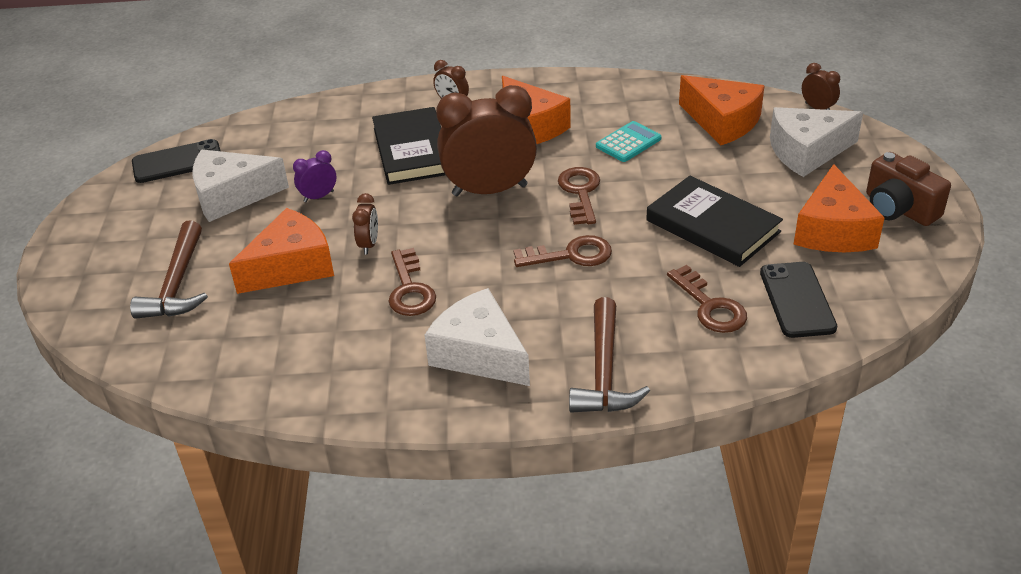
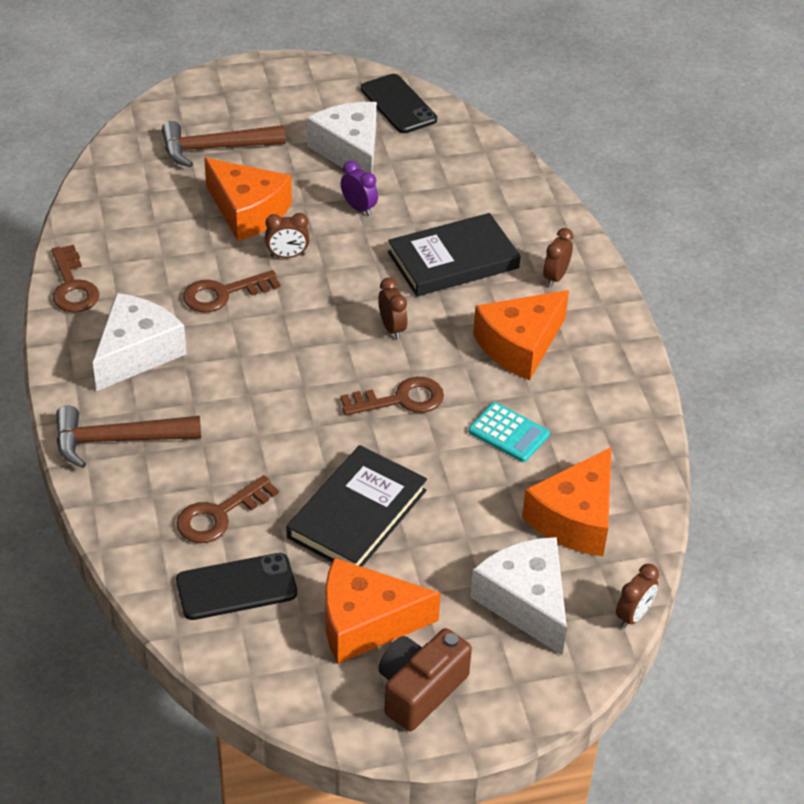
camera: 75 degrees right, 5 degrees up
(489, 190) = (392, 328): brown clock -> brown clock, size x0.44
(571, 255) = (290, 402): brown key -> brown key (73, 286)

